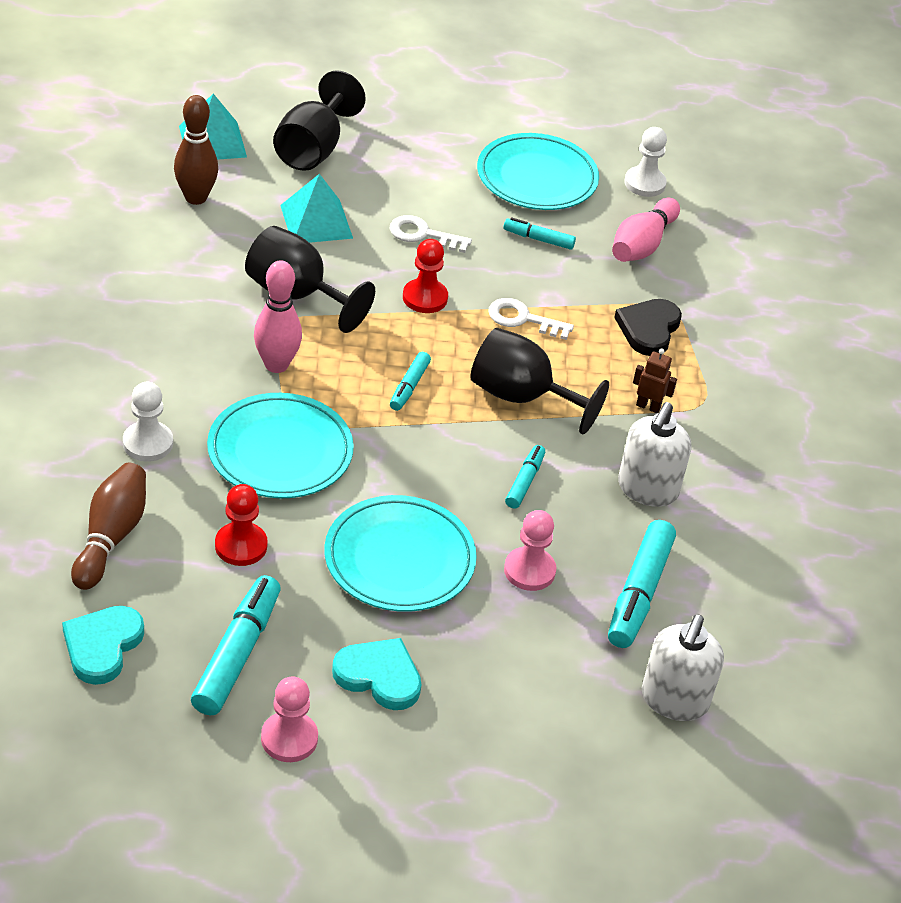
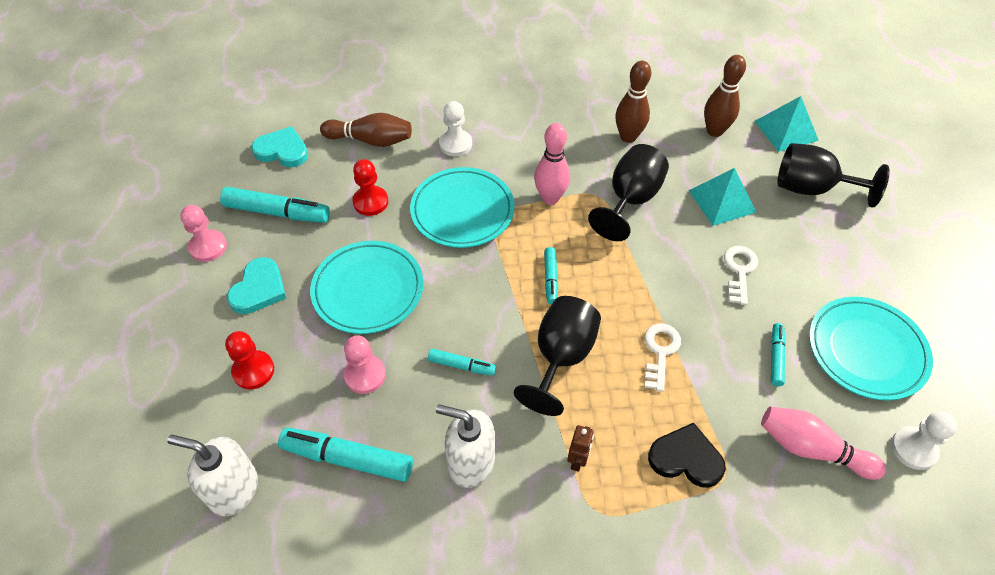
camera: 90 degrees right, 10 degrees up
(183, 274) = (628, 137): none -> brown bowling pin
(409, 387) = (550, 279): turquoise marker -> turquoise marker turned 105 degrees counterclockwise
(425, 298) = (659, 279): red pawn -> red pawn (253, 371)

